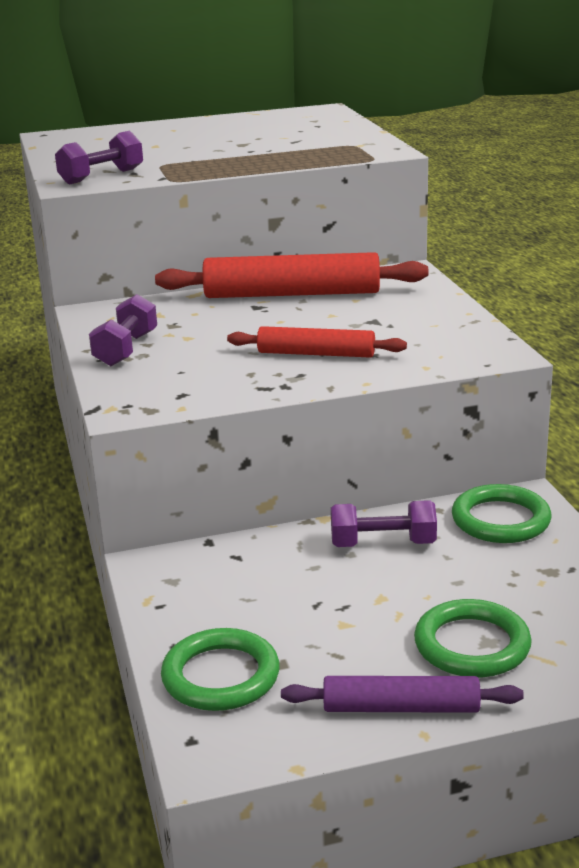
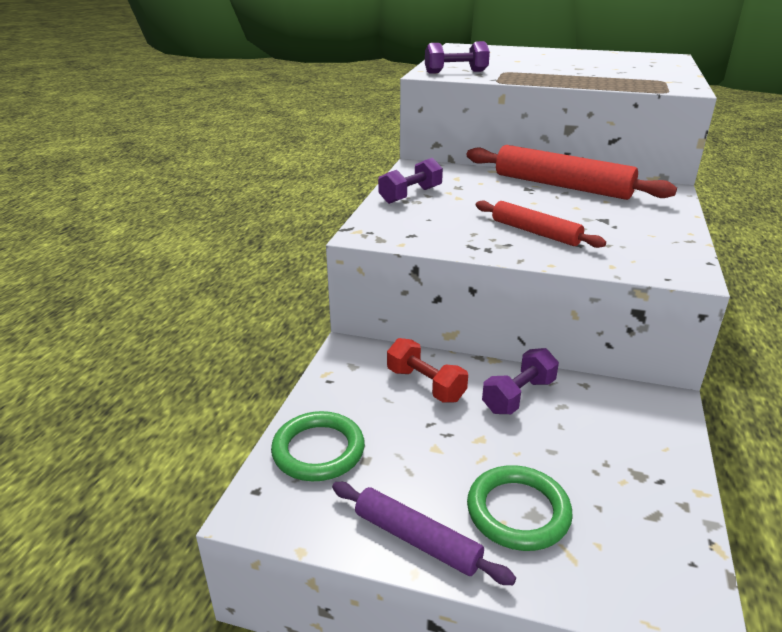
camera: 30 degrees right, 5 degrees up
(275, 569) = (425, 385): none -> red dumbbell
(383, 544) = (518, 396): purple dumbbell -> purple dumbbell turned 75 degrees counterclockwise
(500, 520) = (630, 412): green ring -> none

